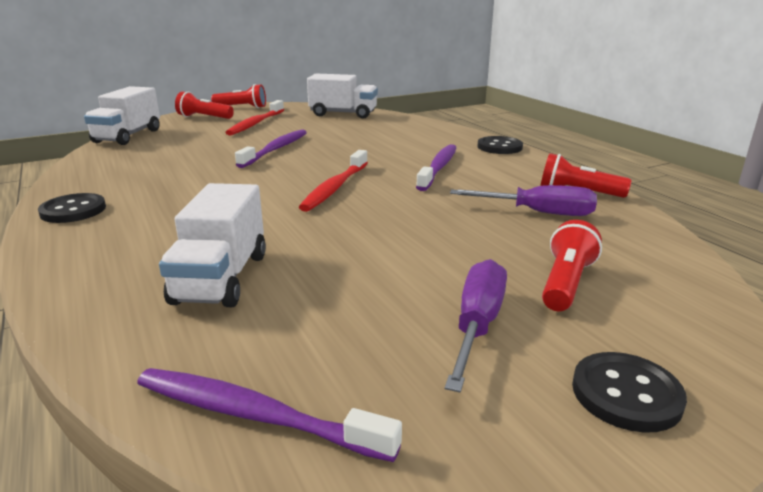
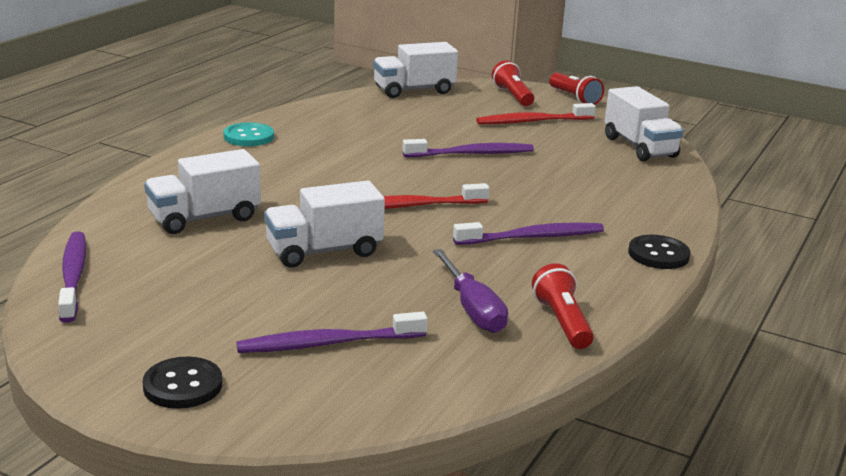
camera: 55 degrees right, 0 degrees up
(73, 210) = (248, 137): black button -> turquoise button
(376, 239) = (324, 251): none -> white truck
(477, 324) = (226, 319): purple screwdriver -> none
(565, 283) = (328, 343): red flashlight -> purple toothbrush

